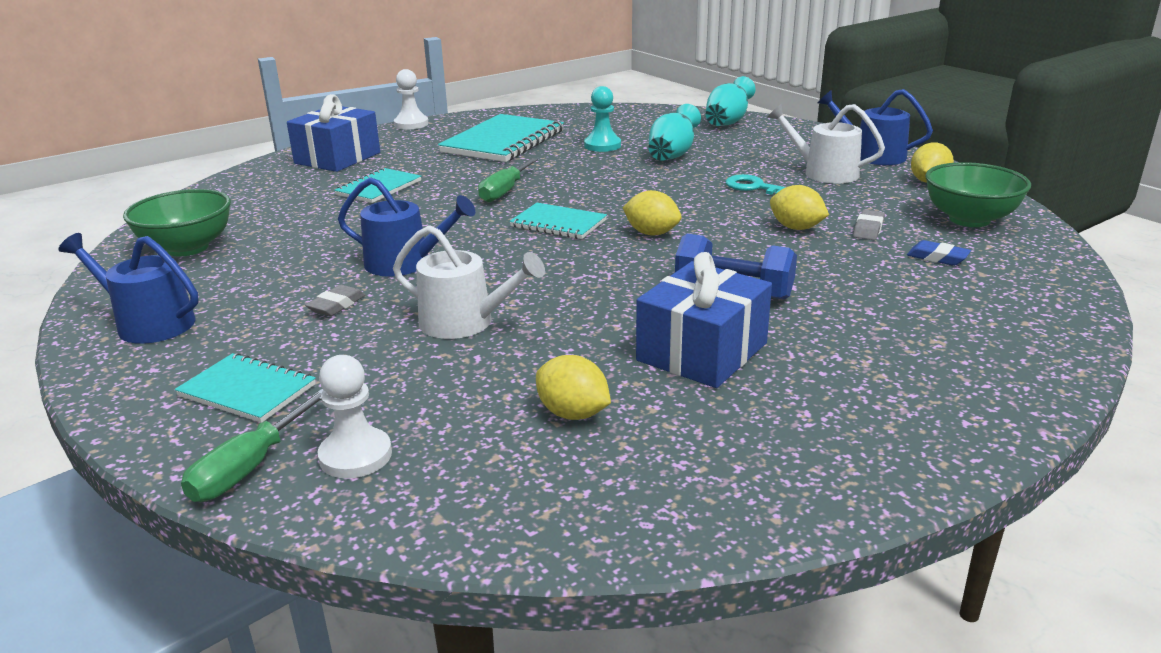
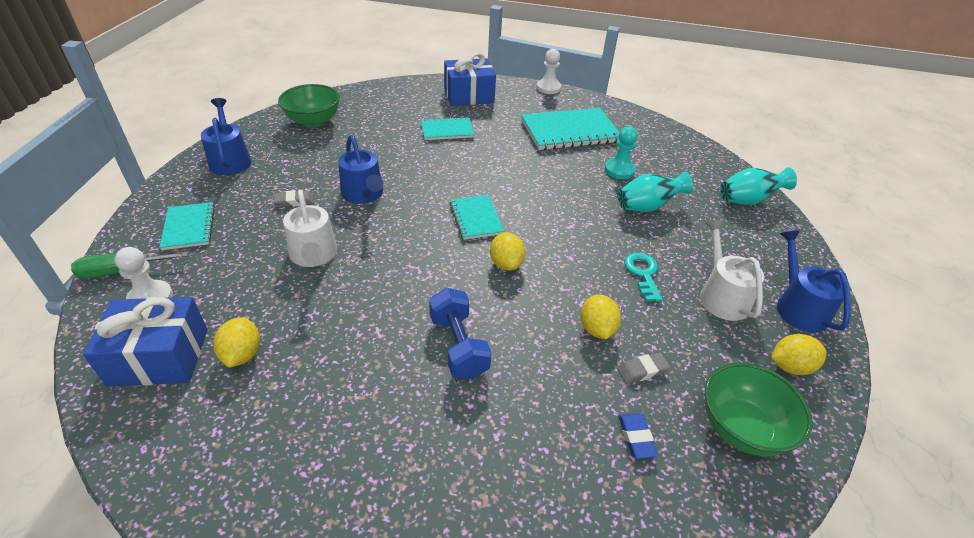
camera: 45 degrees right, 15 degrees up
(505, 191) = (496, 173): green screwdriver -> none
(702, 352) = (359, 373): blue gift -> blue gift (159, 357)

